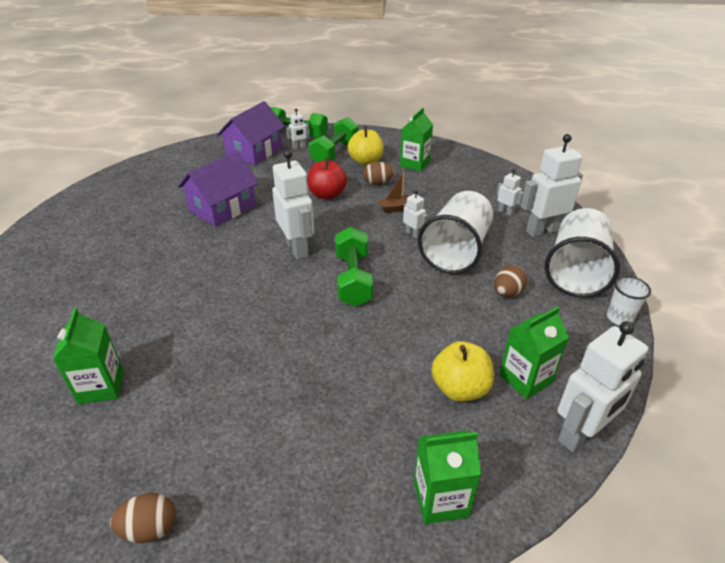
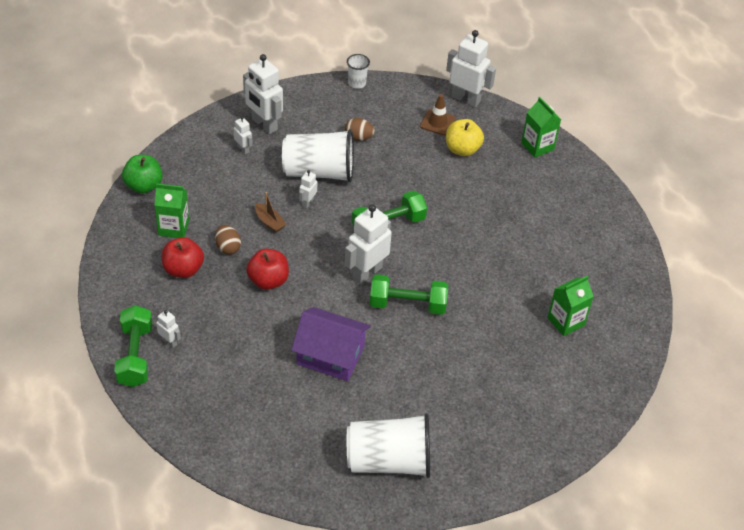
camera: 115 degrees left, 10 degrees up
(150, 529) = (623, 249): brown egg -> none
(254, 152) = (198, 381): purple house -> none
(335, 153) = (172, 303): green dumbbell -> green dumbbell (407, 304)
(366, 161) = (183, 269): yellow apple -> red apple
(470, 159) = (144, 186): none -> green apple
(505, 212) = (243, 149): white robot -> white robot turned 120 degrees clockwise
(525, 378) = (437, 122): green carton -> brown traffic cone
(576, 271) = (313, 104): white cup -> white cup (389, 461)

